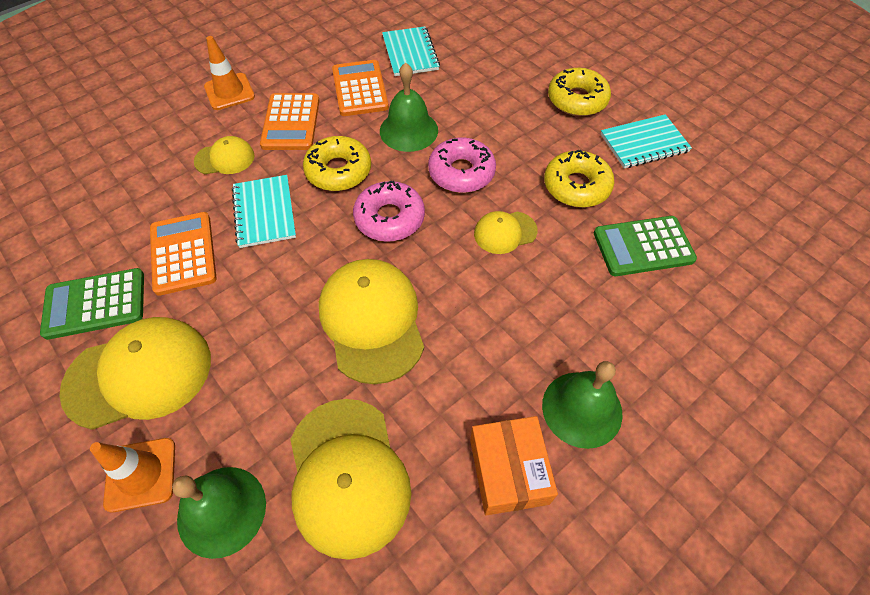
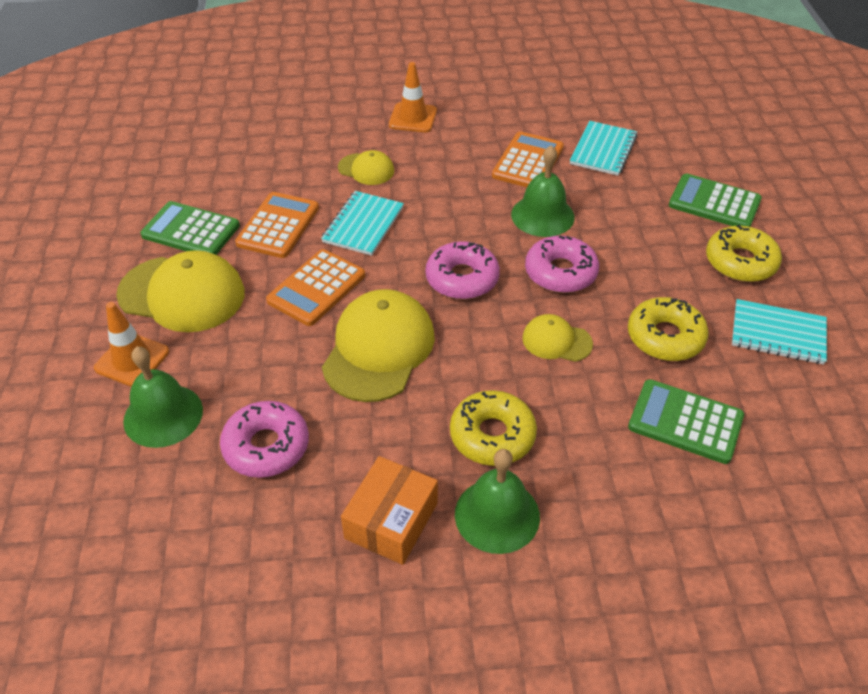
camera: 35 degrees right, 10 degrees down
(291, 122) = (443, 164): orange calculator -> orange calculator (316, 288)
(338, 171) = (451, 221): yellow donut -> yellow donut (492, 435)
(348, 475) = (266, 446): yellow cap -> pink donut
(523, 61) = (714, 203): none -> green calculator

